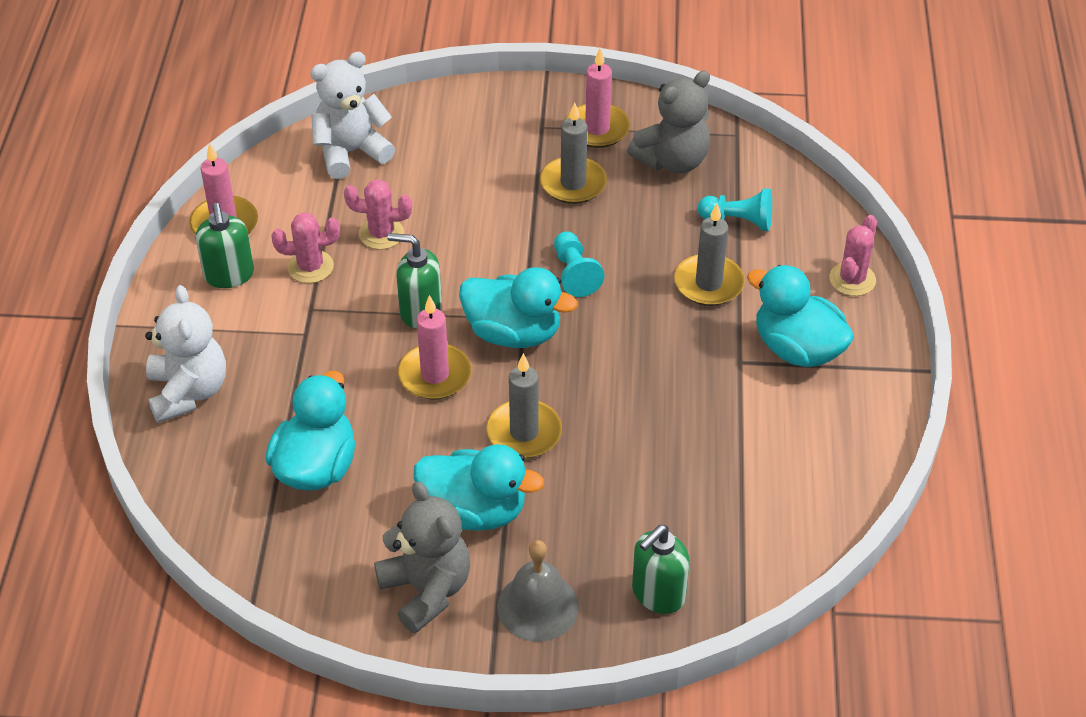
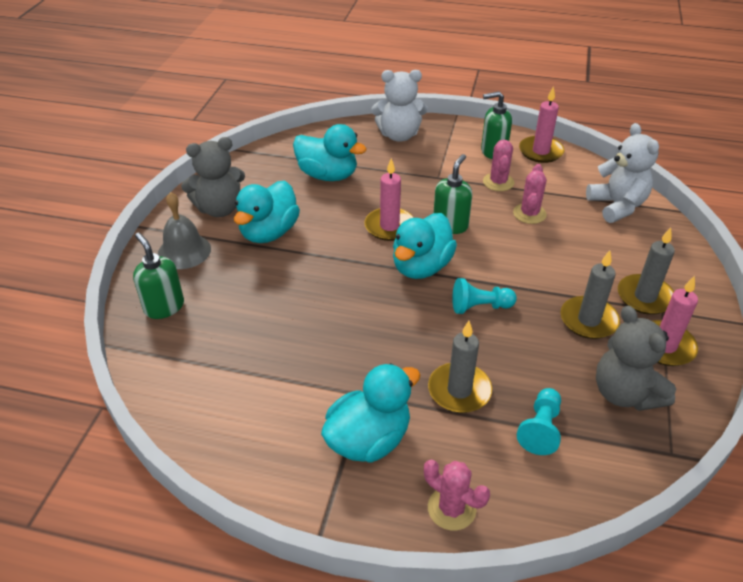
camera: 100 degrees right, 5 degrees down
(524, 432) = (326, 261): grey candle -> grey candle (645, 297)

